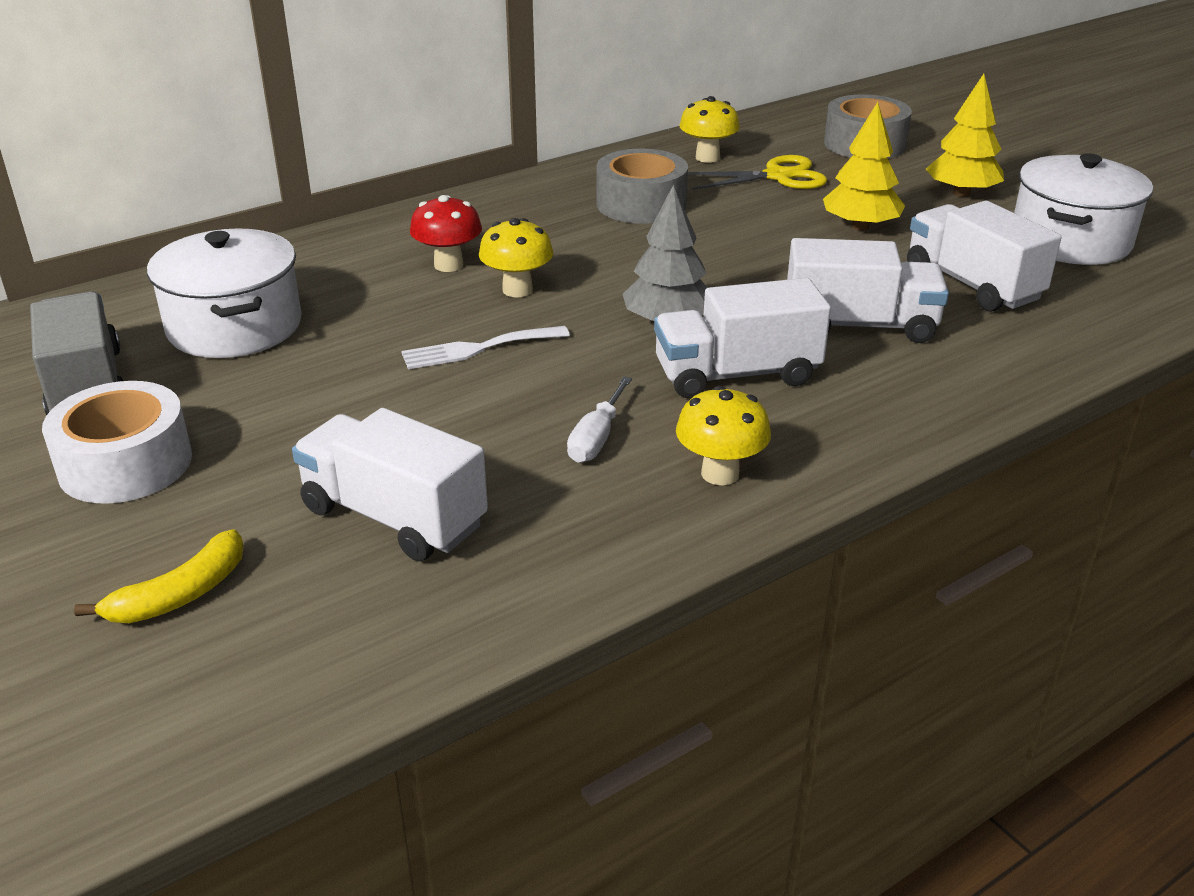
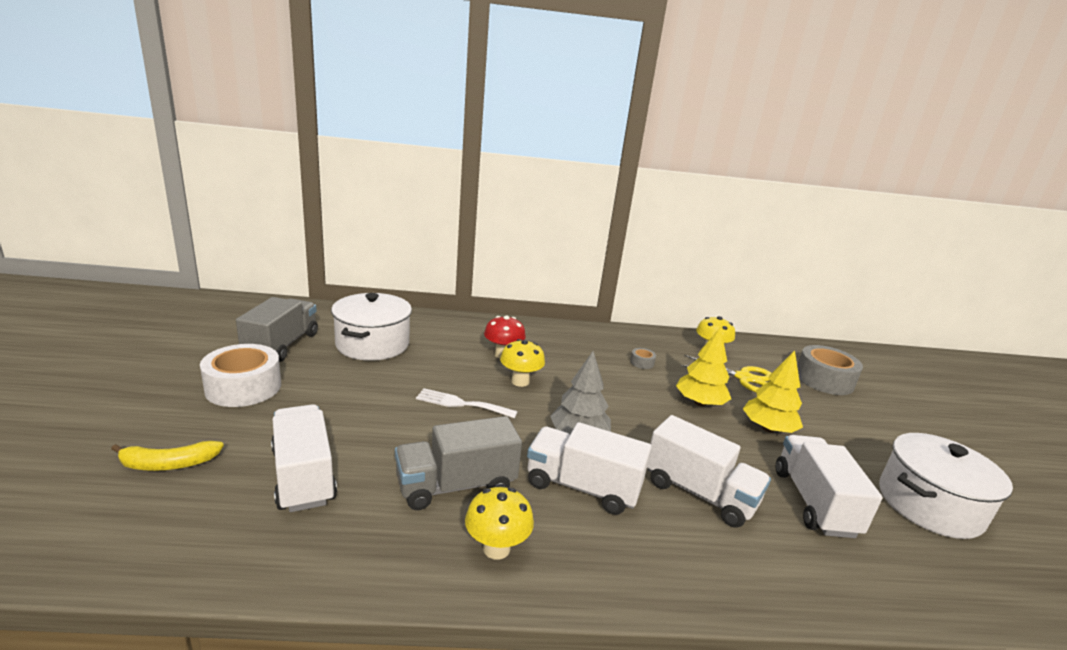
camera: 30 degrees right, 10 degrees down
(596, 438) = (456, 485): white screwdriver -> grey truck
(641, 204) = (642, 363): grey tape -> grey tape, size x0.43
(961, 193) = (866, 436): yellow tree -> yellow tree (699, 403)

